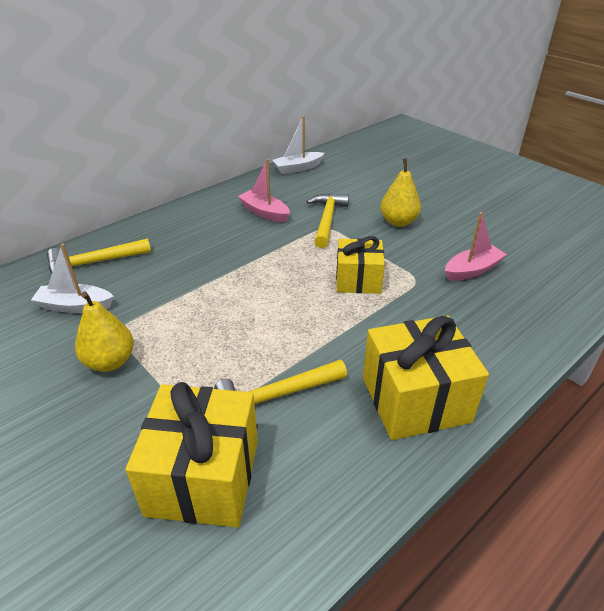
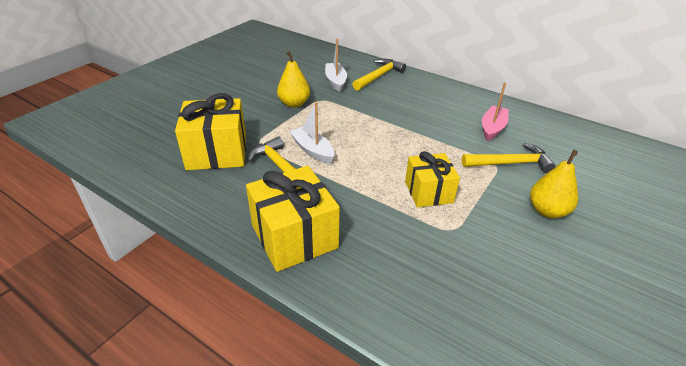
camera: 75 degrees right, 0 degrees up
(94, 263) = (378, 76): yellow hammer -> yellow hammer turned 75 degrees clockwise
(298, 168) = (589, 134): white boat -> white boat (313, 150)
(472, 270) = (495, 273): pink boat -> none

